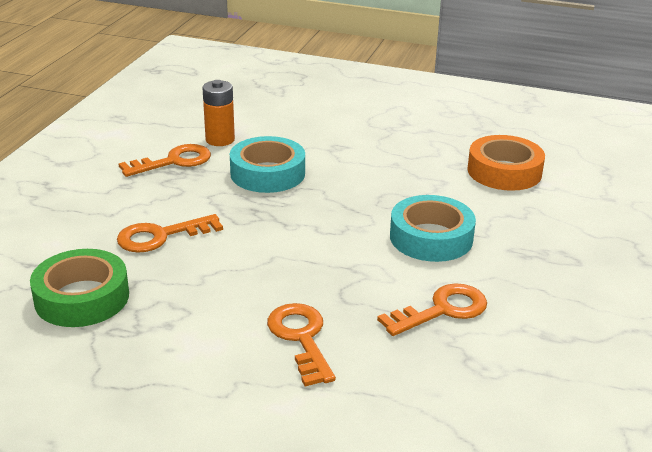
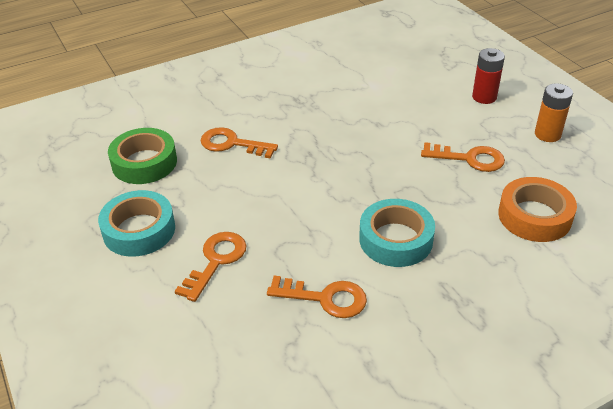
camera: 45 degrees right, 10 degrees up
(173, 161) = (307, 92): orange key -> orange key (469, 159)
(220, 140) = (357, 88): orange battery -> orange battery (547, 134)
(267, 173) = (353, 130): turquoise tape -> turquoise tape (139, 230)
(344, 105) = (484, 97): none -> red battery

